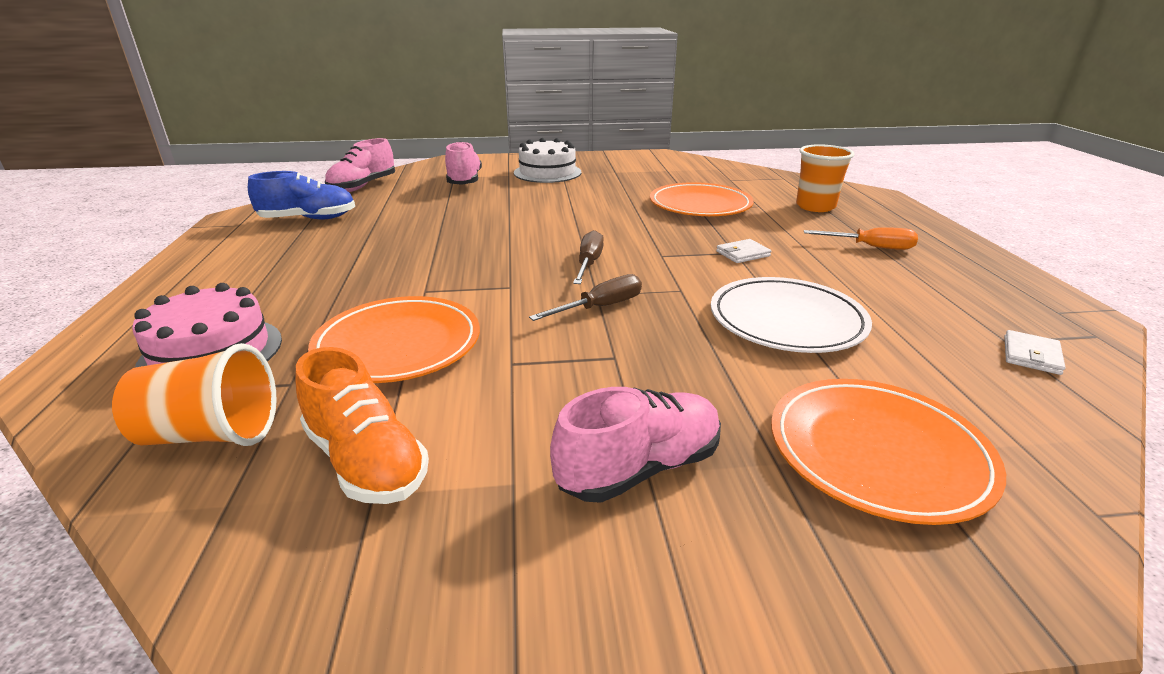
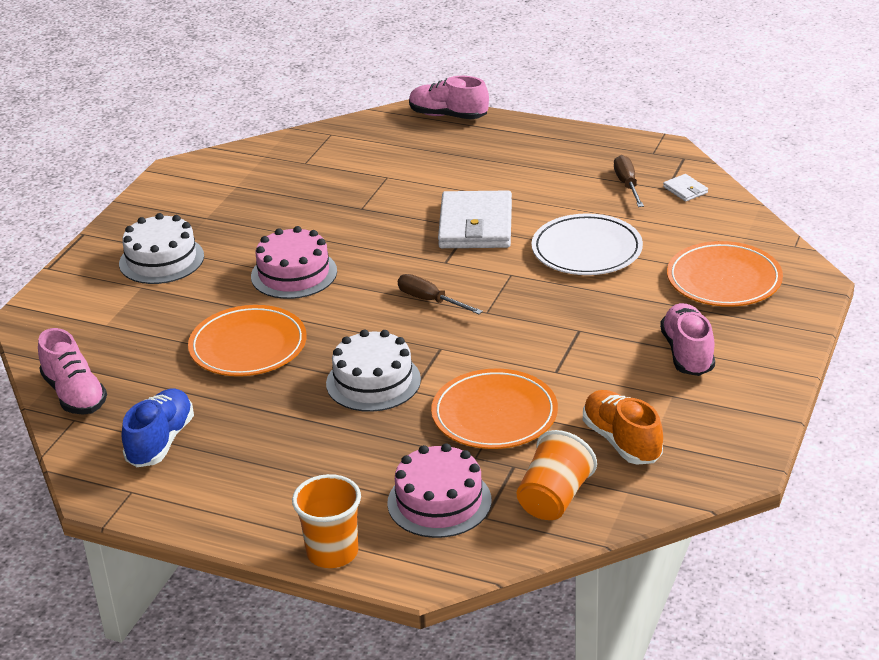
camera: 60 degrees left, 5 degrees up
(366, 461) = (622, 441): orange shoe -> orange shoe turned 105 degrees counterclockwise
(430, 270) = (373, 381): none -> white cake
(464, 181) = (133, 320): pink shoe -> pink shoe (448, 116)
(573, 208) = (294, 274): none -> pink cake
(600, 307) = (509, 316): brown screwdriver -> brown screwdriver (627, 185)
(700, 205) = (356, 205): orange plate -> orange plate (248, 346)
(742, 254) = (476, 225): white wallet -> white wallet, size x2.37
(815, 206) = (416, 152): orange cup -> orange cup (332, 552)
(870, 247) = (514, 167): orange screwdriver -> none

